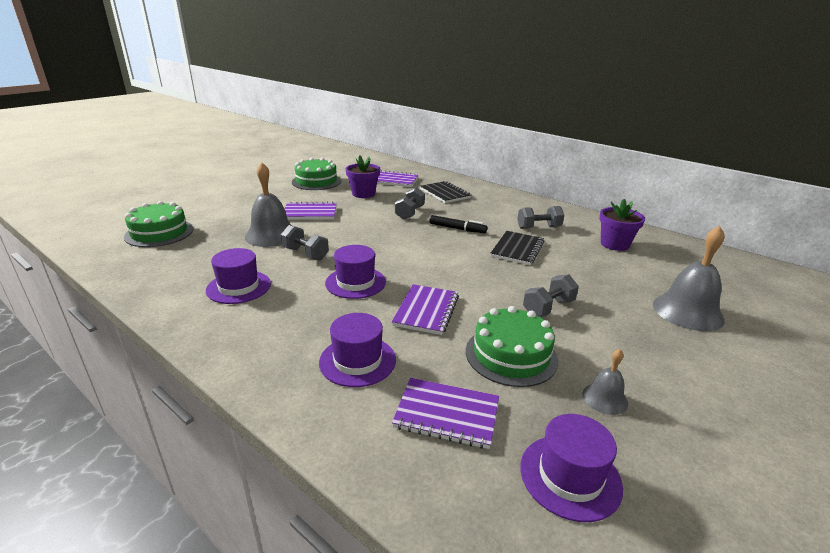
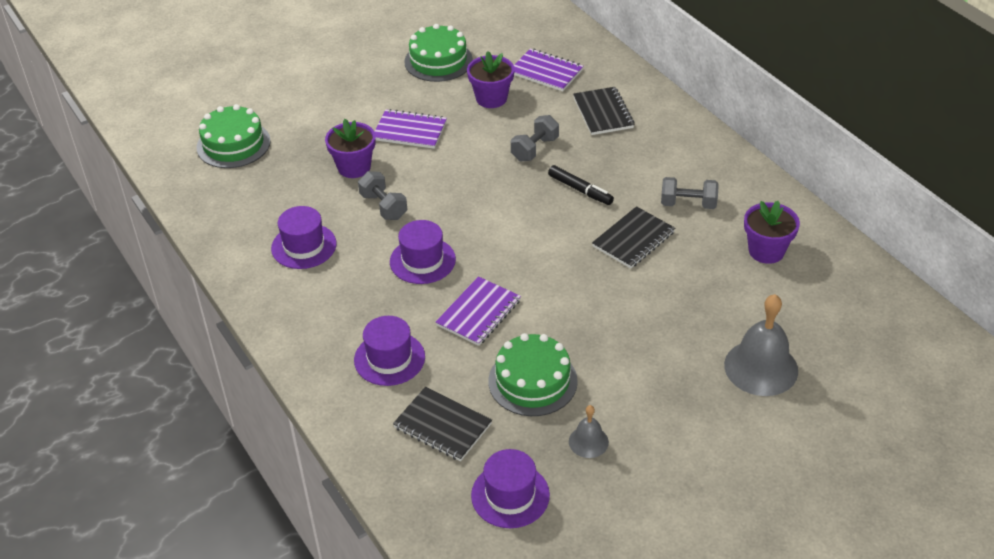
camera: 20 degrees right, 15 degrees up
(271, 235) = (354, 167): grey bell -> purple flower pot
(446, 414) = (442, 426): purple notebook -> black notebook
(548, 308) = (609, 333): grey dumbbell -> none

